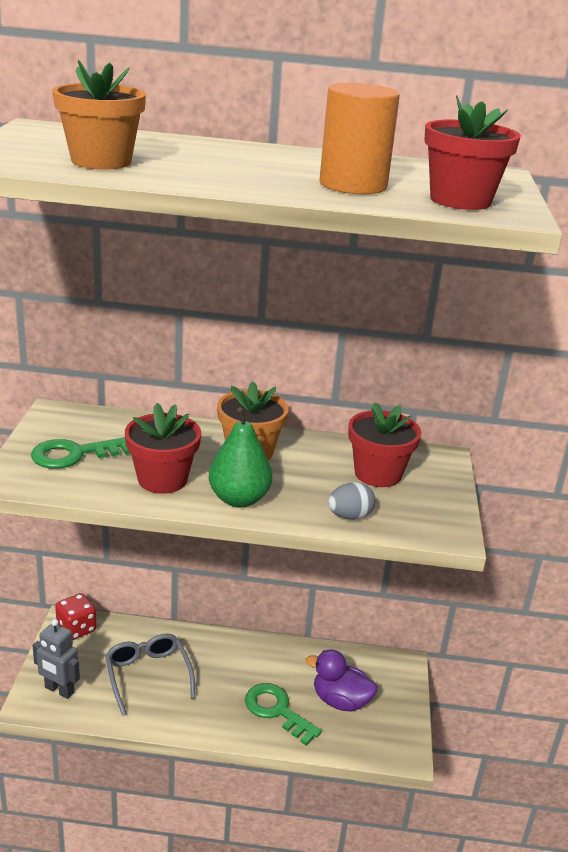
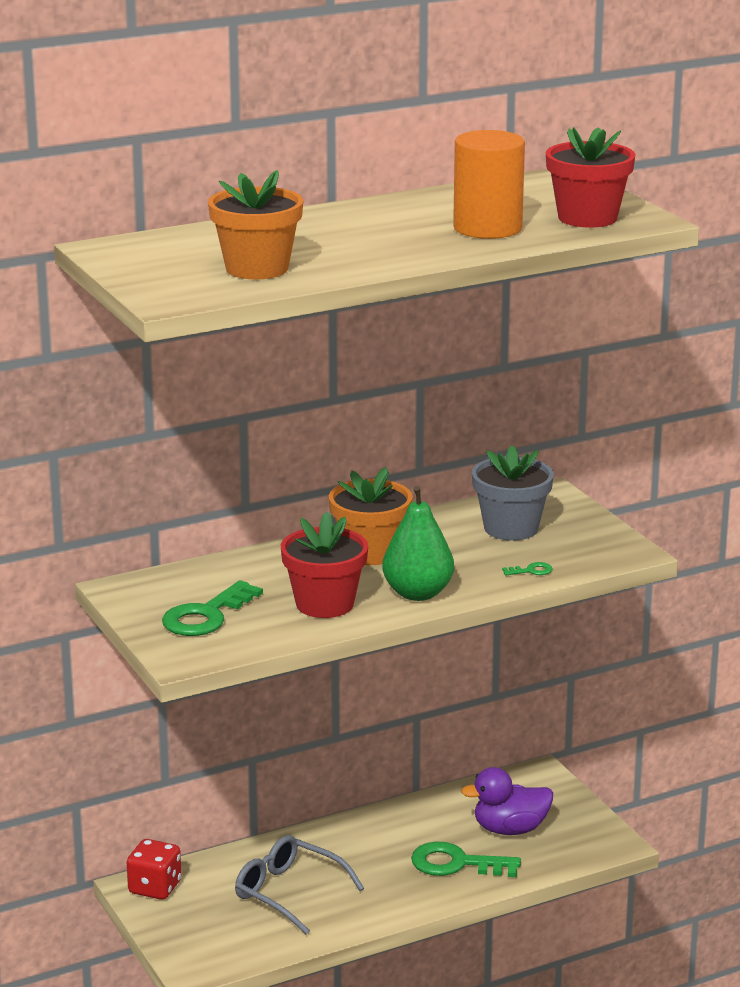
camera: 30 degrees left, 5 degrees down
(59, 690) = (209, 945): grey robot -> none
(349, 516) = (531, 571): grey egg -> green key
(378, 474) = (511, 528): red flower pot -> grey flower pot

